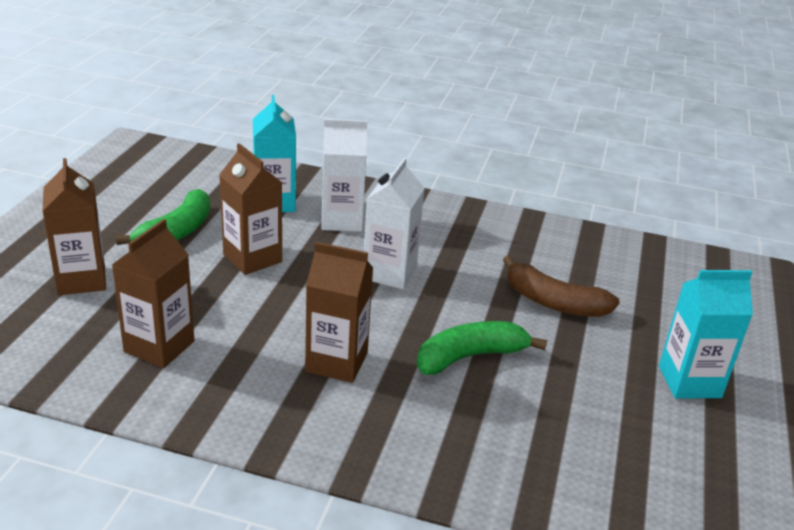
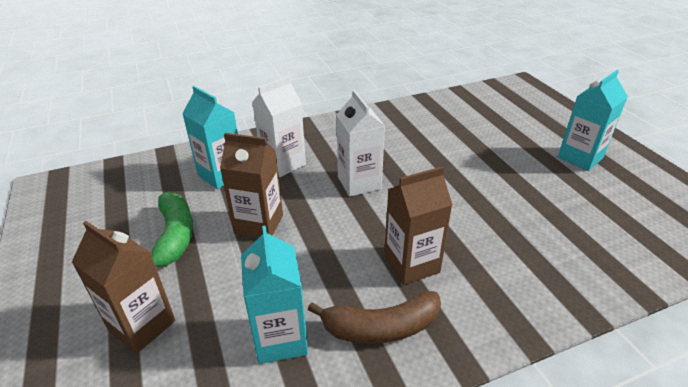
camera: 35 degrees left, 5 degrees up
(159, 346) = (280, 338): brown carton -> turquoise carton
(470, 357) = (474, 210): green banana -> none
(553, 302) = (465, 150): brown banana -> brown banana (381, 327)

